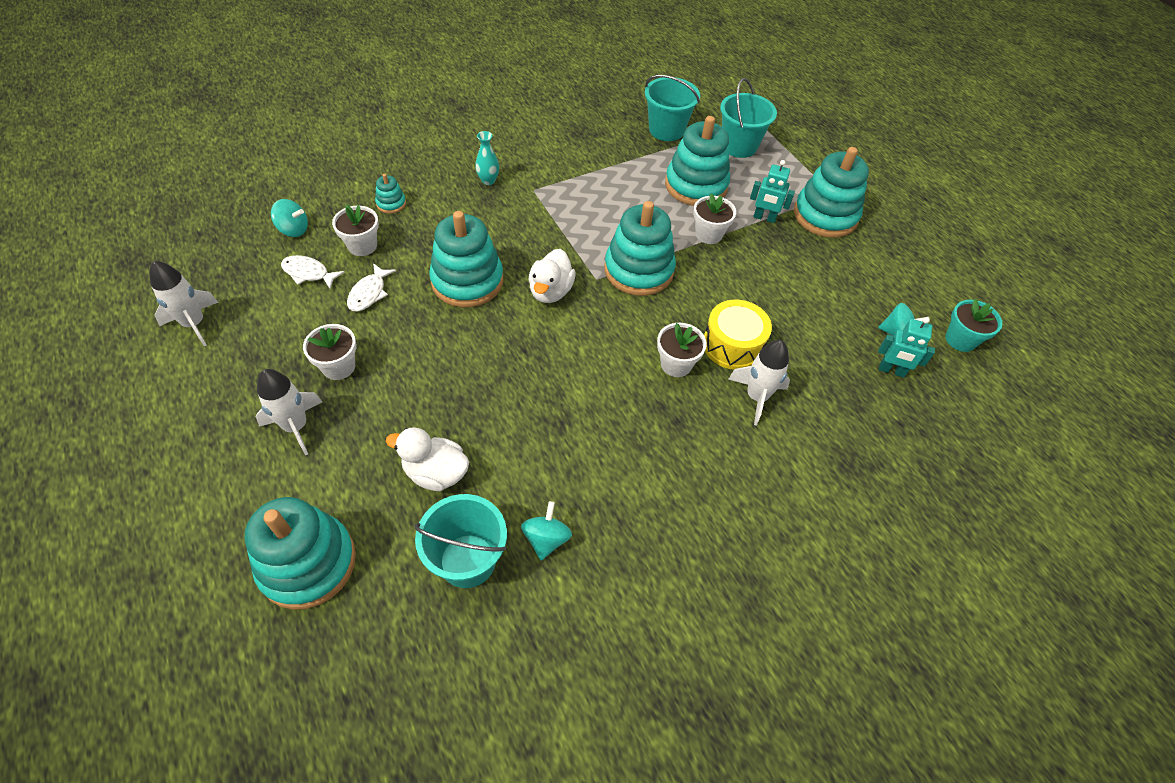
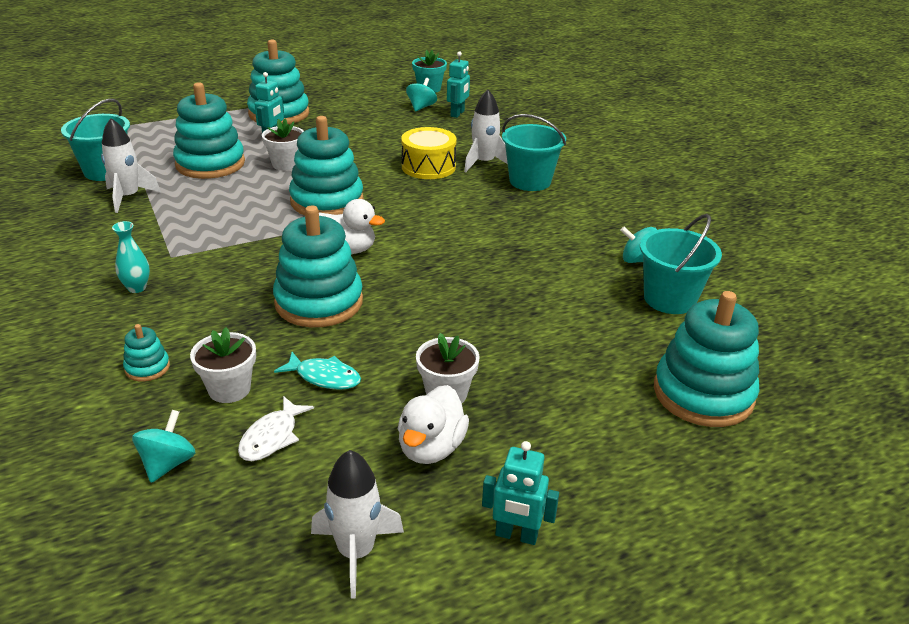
camera: 85 degrees left, 20 degrees down
(182, 407) = (516, 535): none -> turquoise robot
(296, 426) = (537, 420): white rocket -> white rocket (128, 197)
(369, 293) = (324, 377): white fish -> turquoise fish
(436, 473) = (583, 318): white duck -> white duck (431, 448)
(676, 364) = (449, 192): white flower pot -> none
(739, 146) = (158, 138): turquoise bucket -> turquoise bucket (530, 181)

